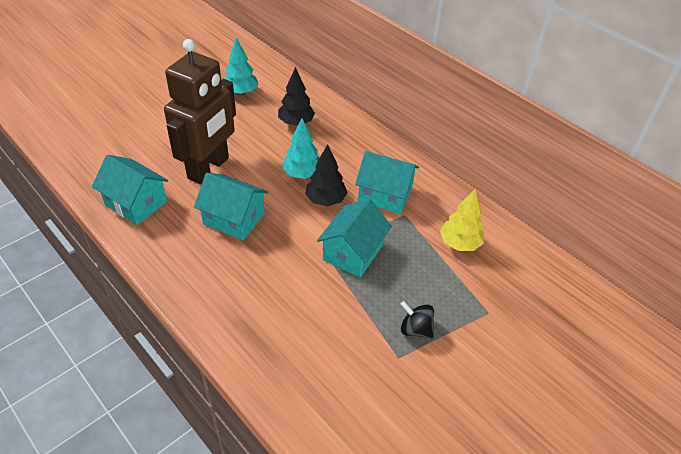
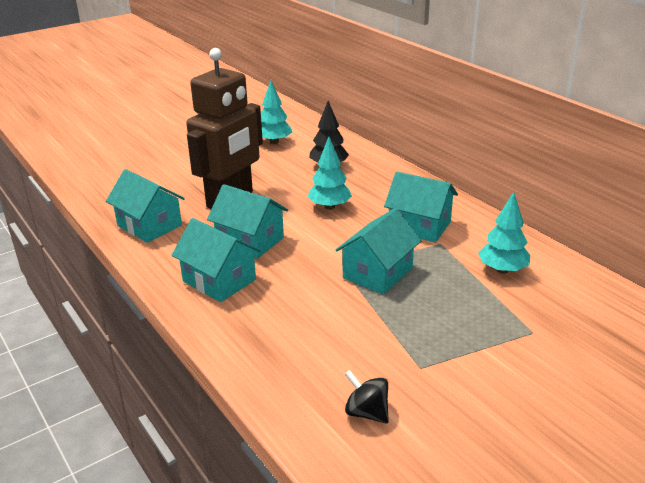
camera: 10 degrees right, 15 degrees down
(212, 268) = (219, 280): none -> turquoise house
(325, 200) = (352, 229): black tree -> none
(415, 329) = (443, 343): black spinning top -> black spinning top (366, 412)
(459, 244) = (502, 270): yellow tree -> turquoise tree

